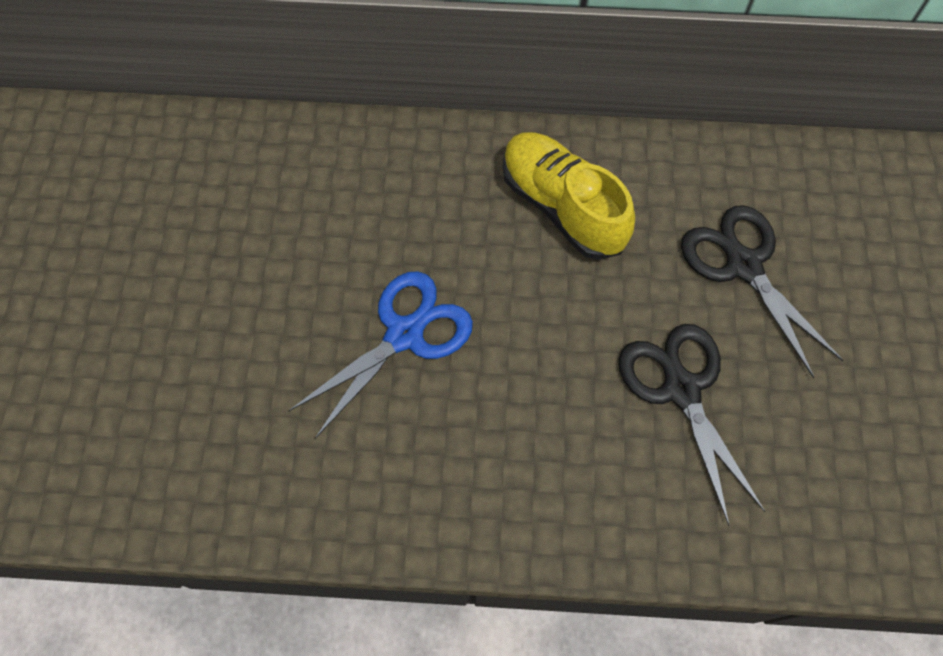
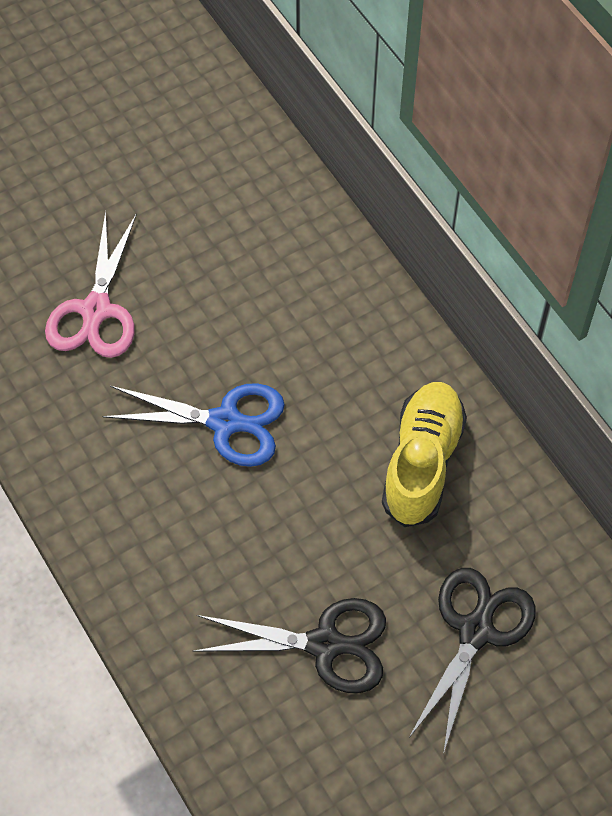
camera: 55 degrees right, 5 degrees down
(195, 373) = (96, 310): none -> pink scissors
(681, 389) = (325, 644): black scissors -> black scissors turned 60 degrees clockwise

